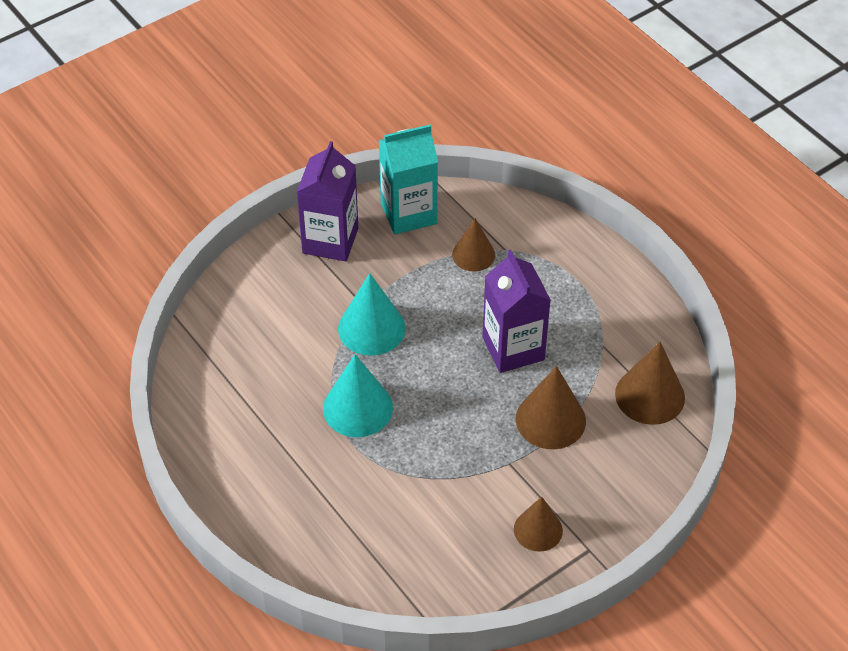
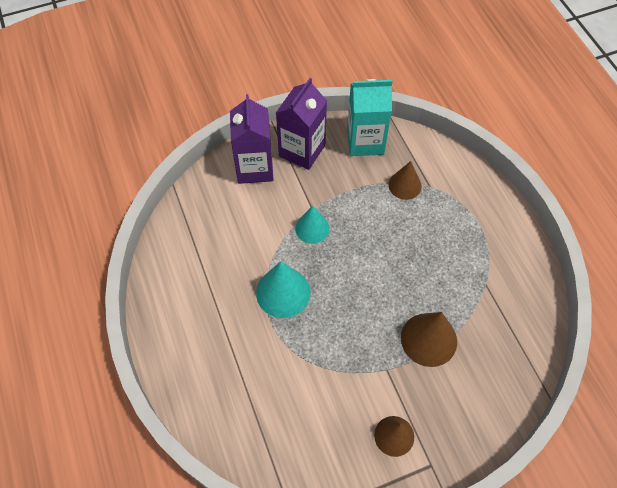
camera: 15 degrees right, 10 degrees up
(371, 328) = (312, 228): turquoise cone -> turquoise cone, size x0.66
(513, 348) = (415, 270): purple carton -> purple carton (255, 168)
(650, 395) = (513, 337): brown cone -> none

